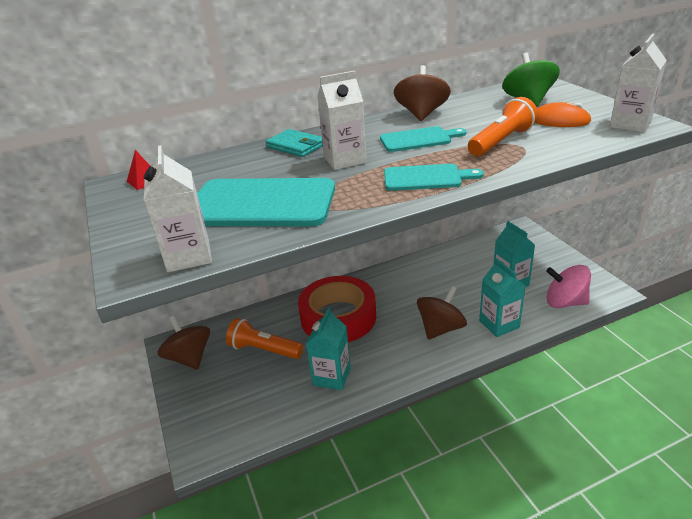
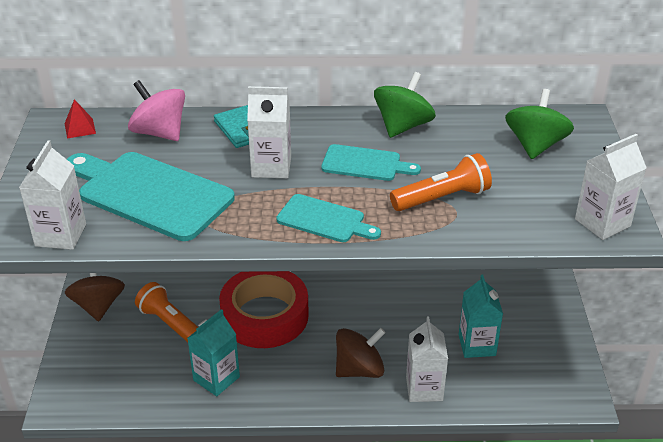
camera: 20 degrees right, 5 degrees up
(421, 114) = (403, 126): brown spinning top -> green spinning top
(499, 324) = (424, 388): turquoise carton -> white carton
(559, 120) = (534, 189): orange mouse -> none
(565, 302) = (518, 392): pink spinning top -> pink spinning top (159, 132)

